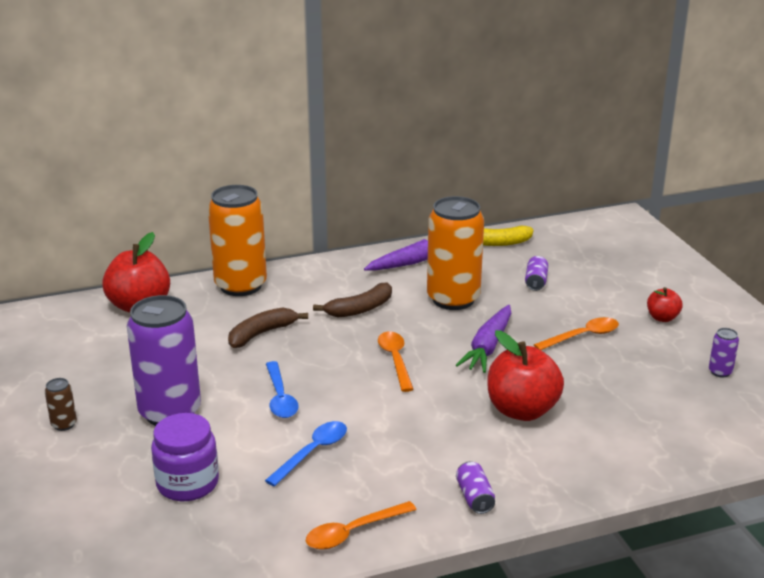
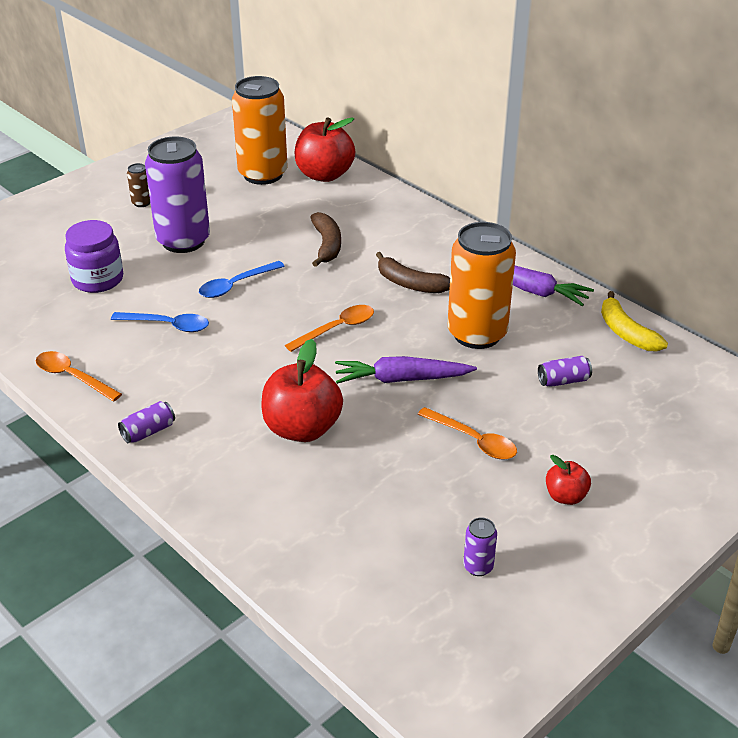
camera: 65 degrees right, 10 degrees up
(240, 286) = (397, 209): orange can -> orange can (263, 174)
(261, 334) = (327, 245): brown banana -> brown banana turned 60 degrees clockwise

